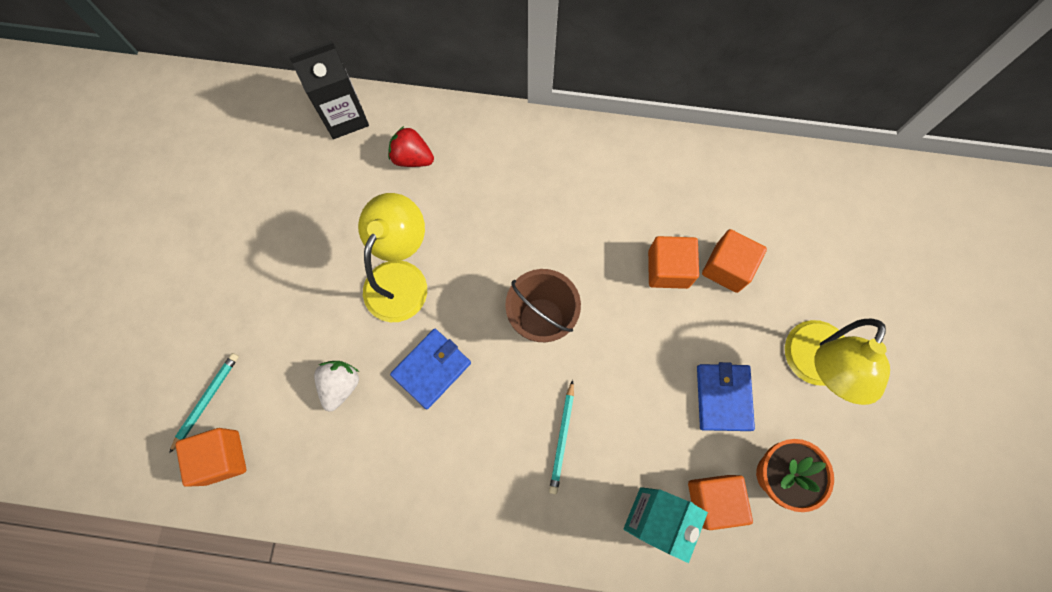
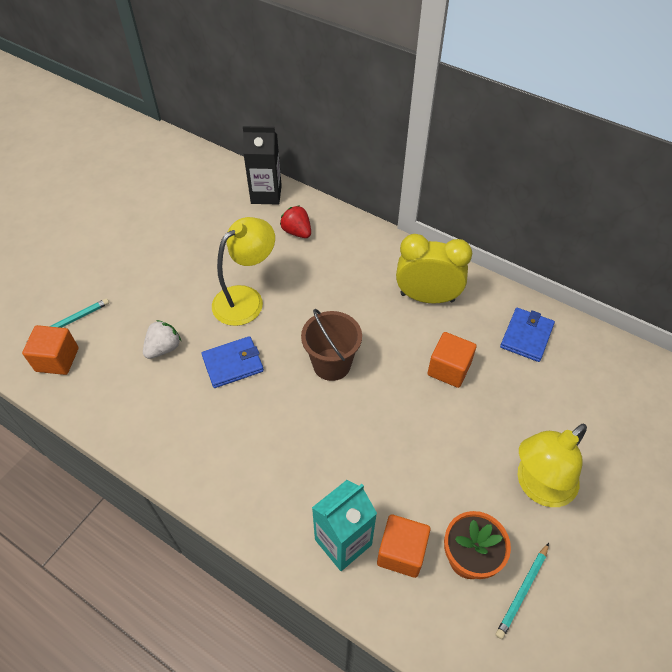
camera: 25 degrees right, 20 degrees down
(562, 438) = (302, 451): turquoise pencil -> turquoise pencil (522, 591)
(605, 186) = (427, 297): none -> yellow clock
(723, 397) = (449, 478): blue wallet -> blue wallet (526, 336)
(727, 267) = (498, 386): orange cube -> none

